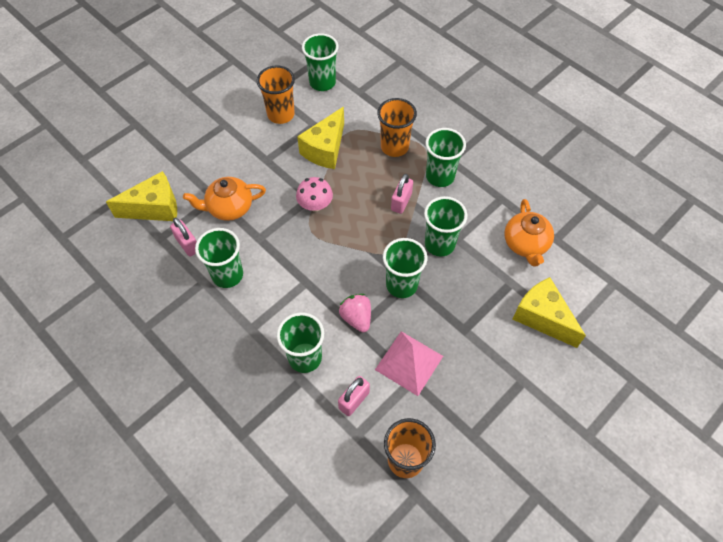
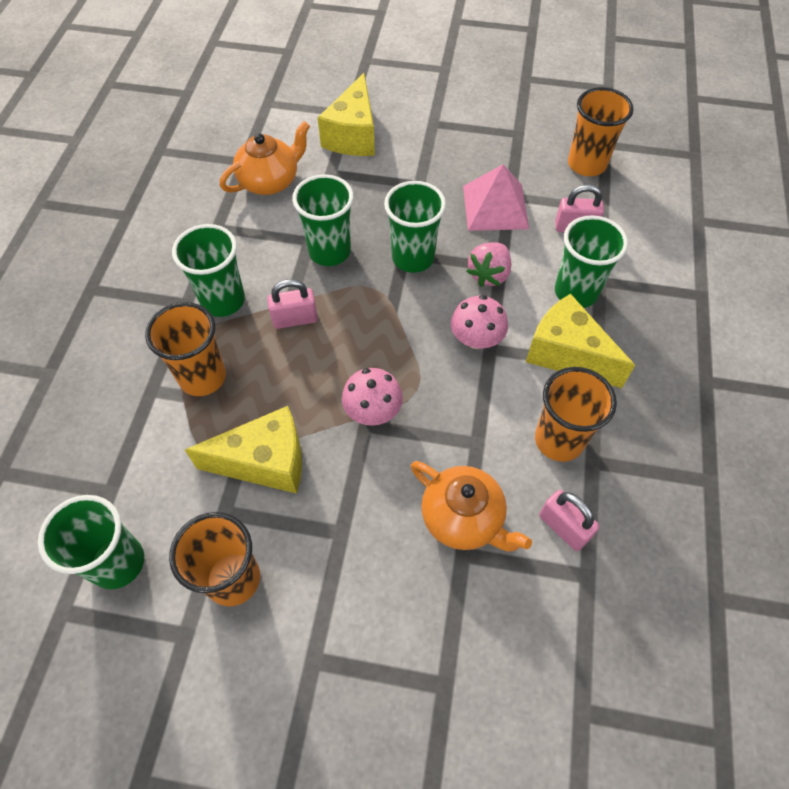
camera: 125 degrees left, 0 degrees up
(155, 208) = (551, 630): yellow cheese -> yellow cheese (567, 354)
(187, 244) = (563, 527): pink padlock -> pink padlock turned 60 degrees counterclockwise
(227, 275) = (559, 440): green cup -> orange cup
(318, 279) = (476, 339): none -> pink mushroom

